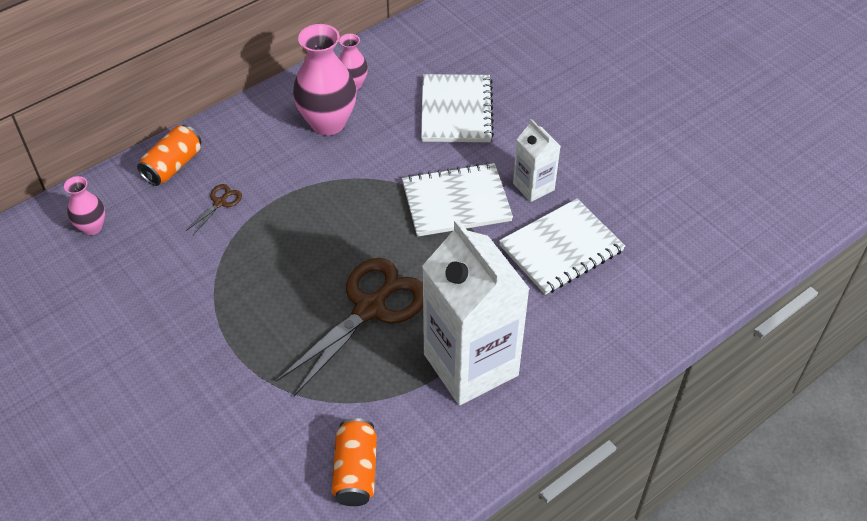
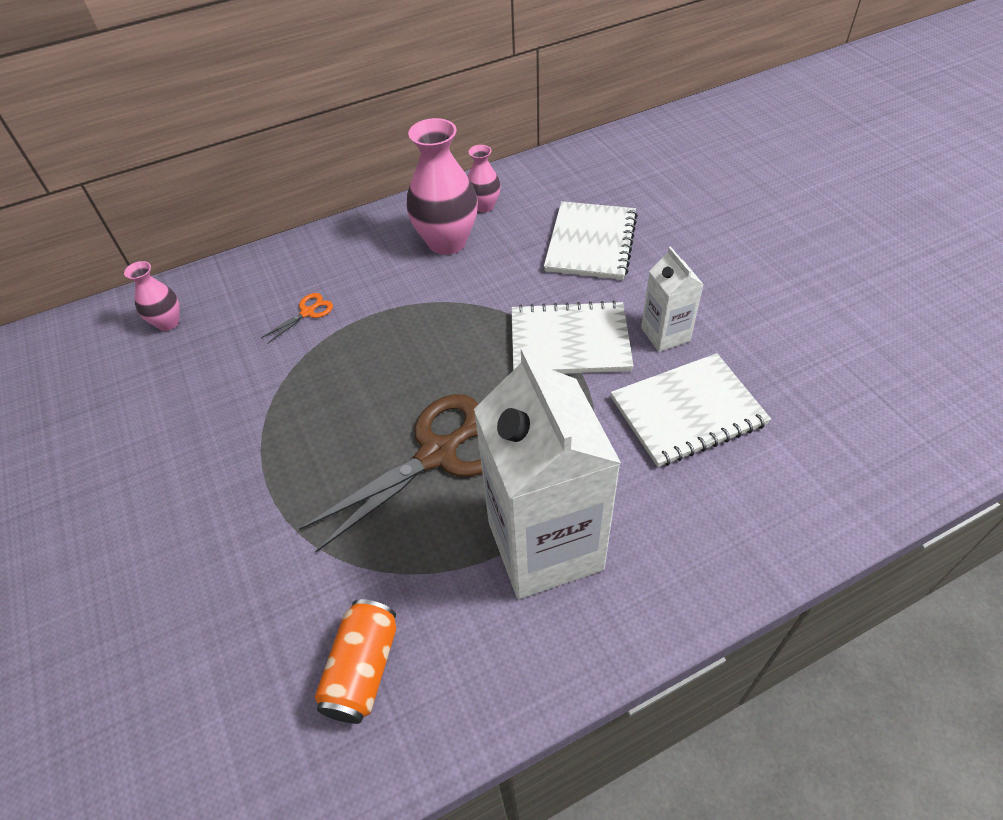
camera: 15 degrees right, 0 degrees up
(173, 166) = (273, 269): orange can -> none
(220, 202) = (308, 312): brown scissors -> orange scissors

